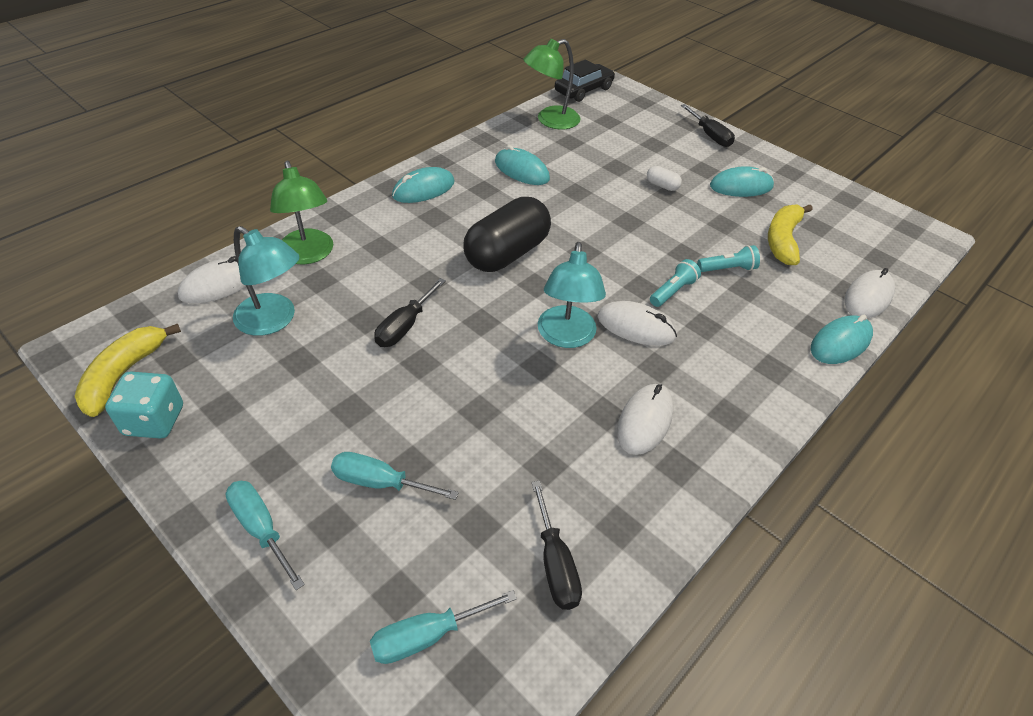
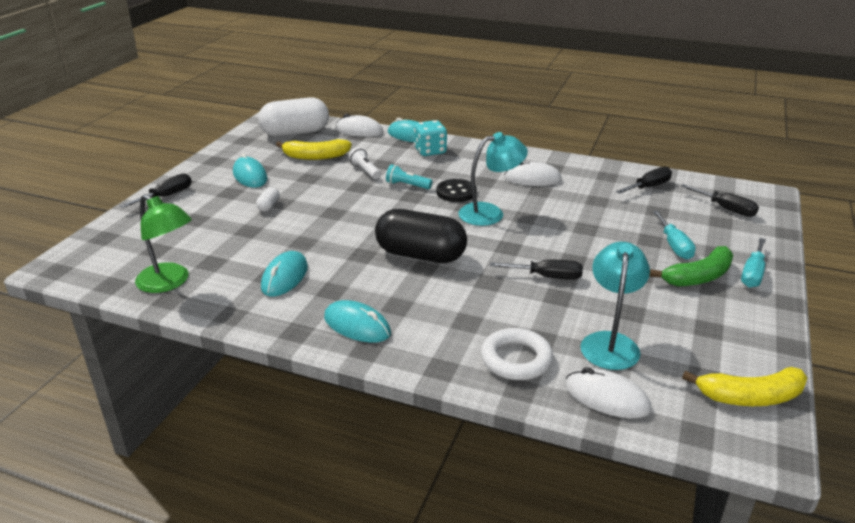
camera: 110 degrees left, 15 degrees down
(154, 420) = (757, 355): turquoise dice -> turquoise dice (430, 151)
(302, 461) = (698, 277): none -> green banana
(308, 255) = (516, 359): green lamp -> white ring
(427, 636) = (726, 209): turquoise screwdriver -> black screwdriver
(583, 90) = (83, 276): black car -> none
(636, 327) = (456, 192): white mouse -> black button
(727, 269) = (365, 171): turquoise flashlight -> white flashlight
(866, 240) = (295, 133): none -> white capsule

